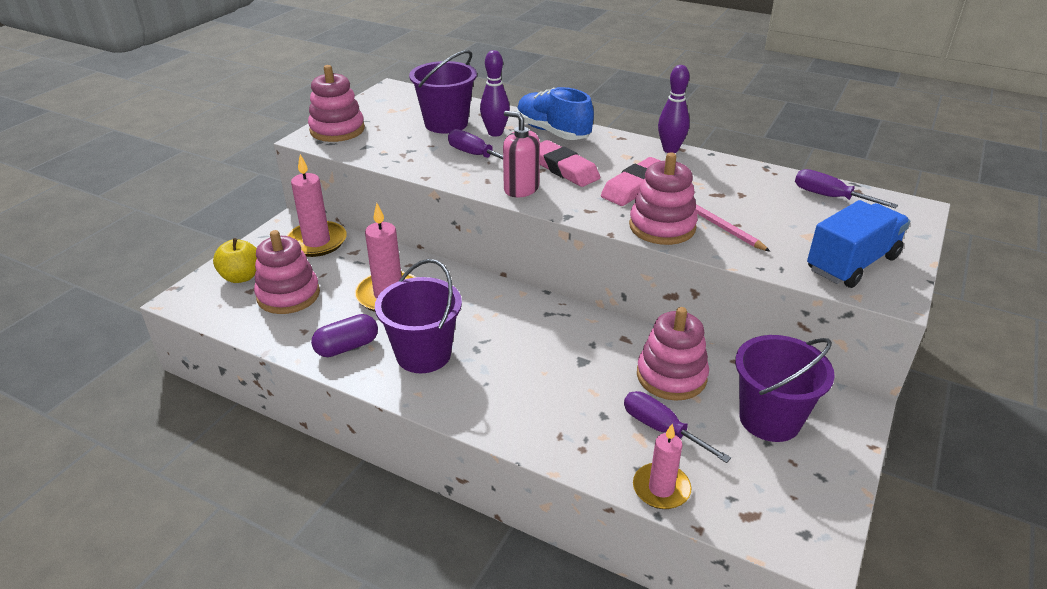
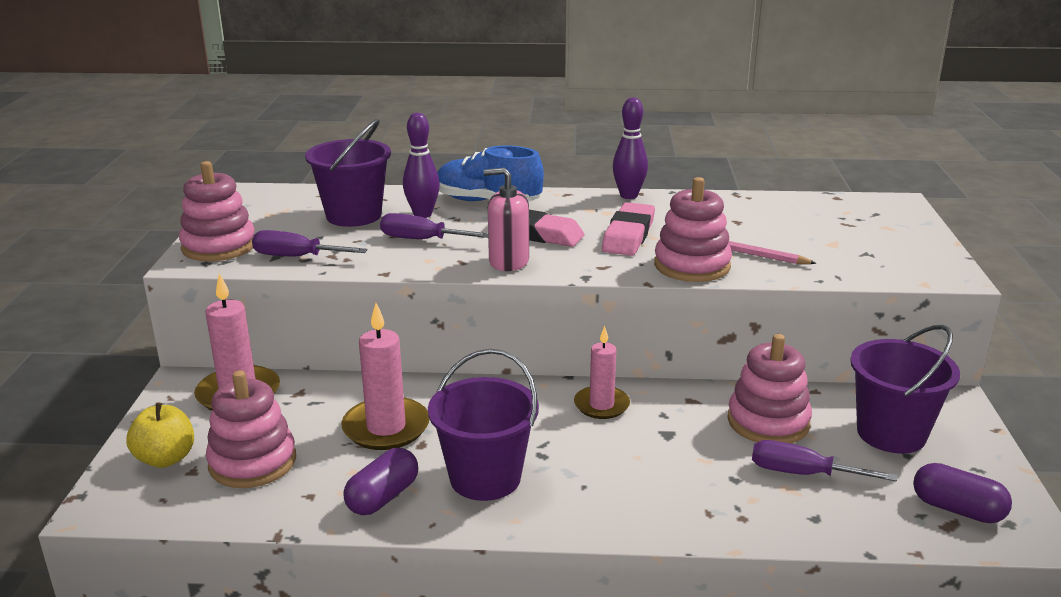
camera: 25 degrees left, 10 degrees down
(661, 488) = (851, 529): pink candle -> pink candle (601, 405)
(768, 505) = (957, 509): none -> purple capsule
(829, 197) = (818, 207): purple screwdriver -> purple screwdriver (296, 257)
(852, 264) = (893, 258): blue truck -> none

